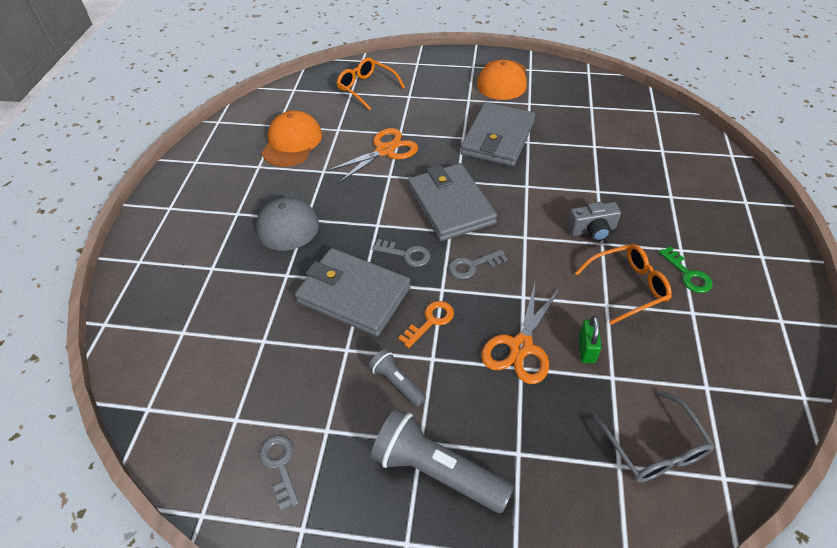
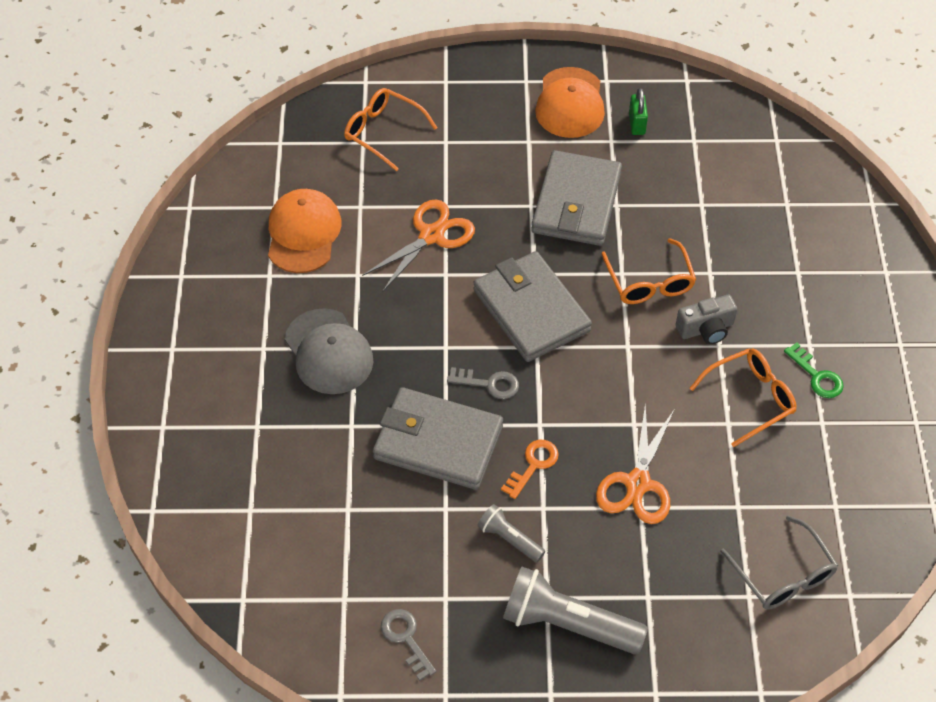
camera: 10 degrees left, 5 degrees up
(472, 266) = (570, 390): grey key -> none
(548, 193) = (649, 282): none -> orange glasses
(586, 349) = (708, 478): green padlock -> green padlock (636, 124)

